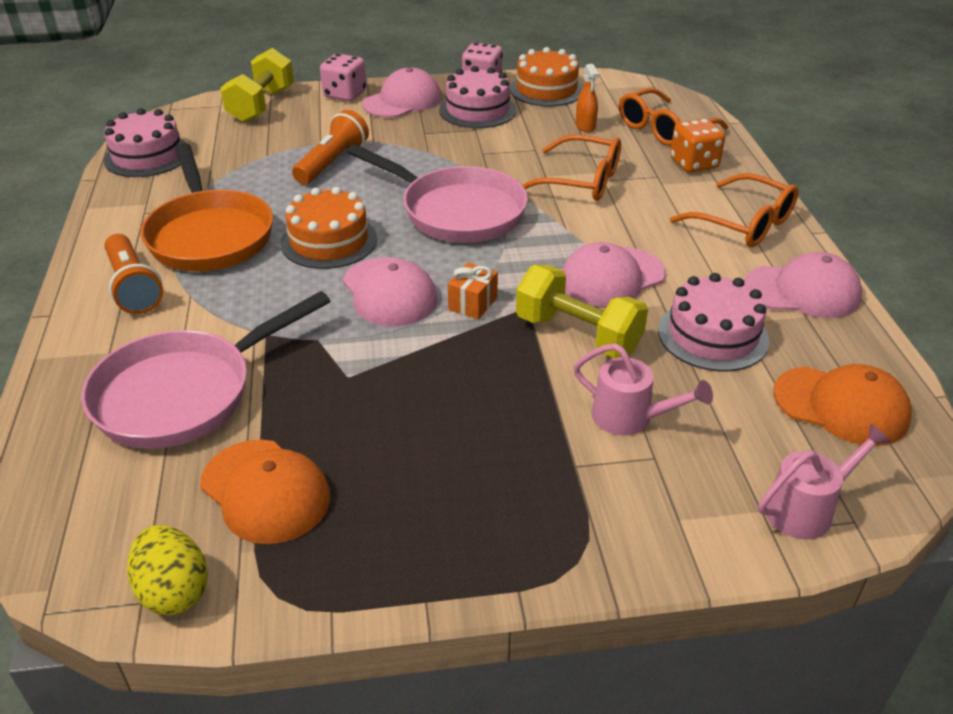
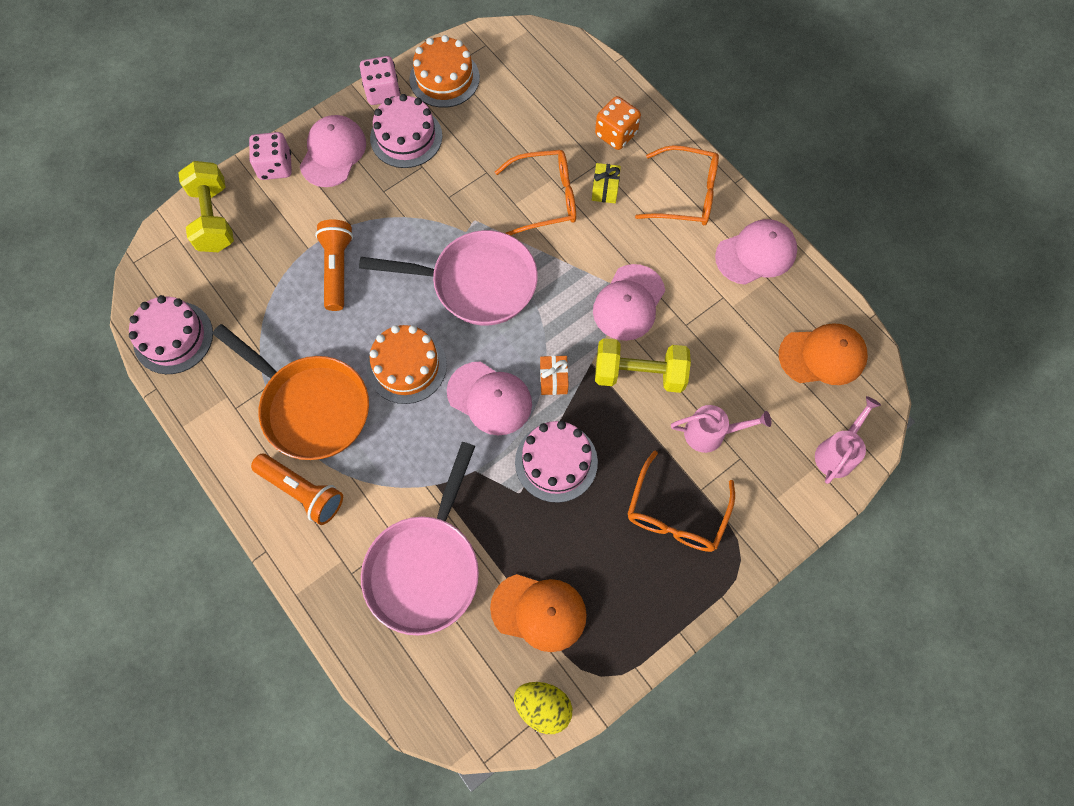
camera: 30 degrees left, 30 degrees up
(585, 126) = (507, 120): orange spray bottle -> none
(651, 194) = (605, 189): none -> yellow gift
(663, 129) = (569, 95): orange glasses -> orange glasses (676, 513)
(713, 335) = (721, 329): pink cake -> pink cake (556, 462)

